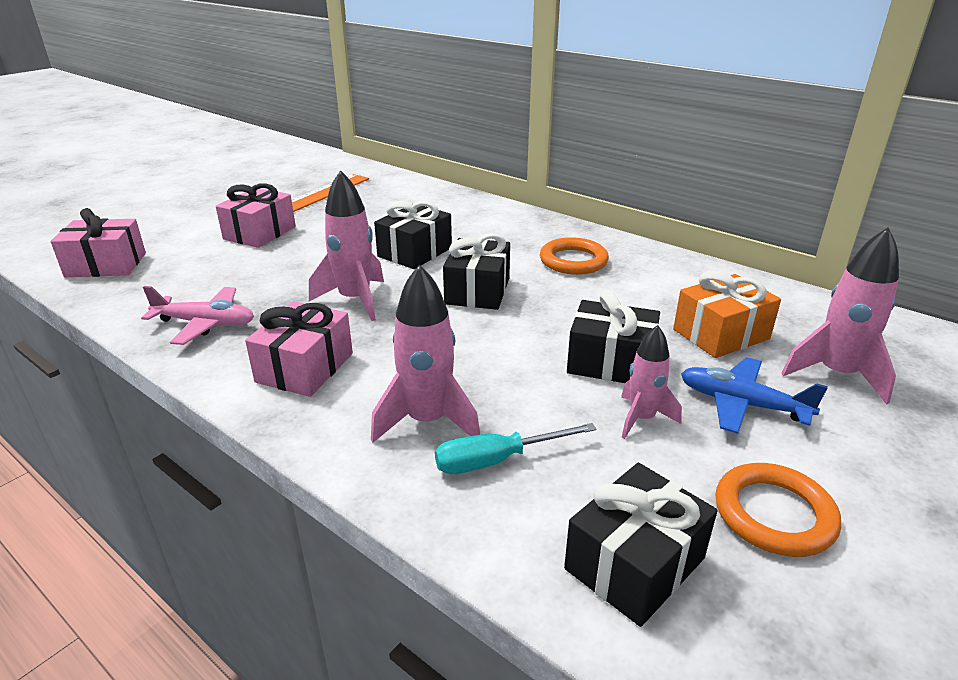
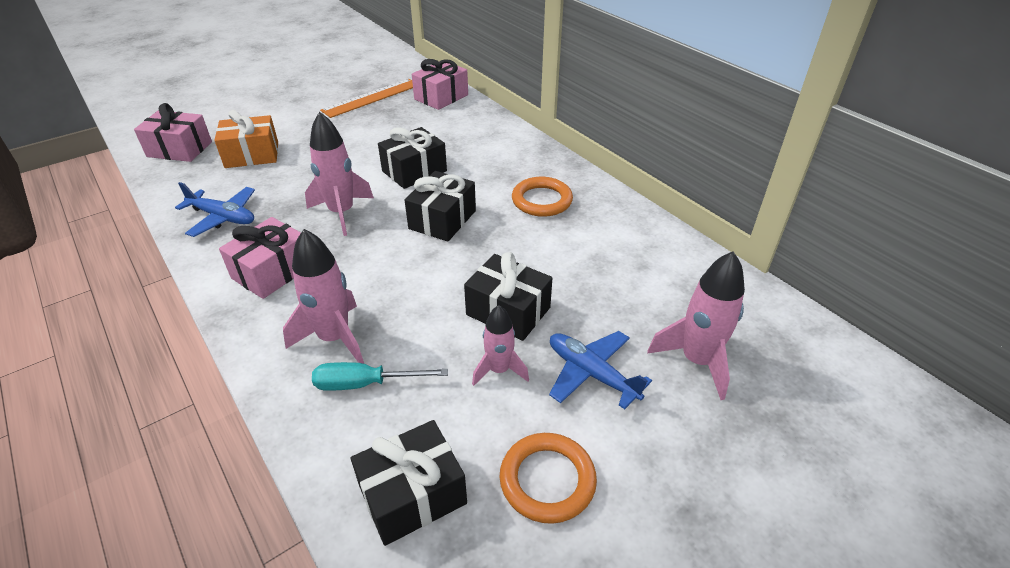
camera: 15 degrees right, 10 degrees up
(205, 323) = (223, 217): pink plane -> blue plane
(259, 233) = (304, 133): pink gift -> pink gift (441, 97)
(721, 334) = (621, 300): orange gift -> orange gift (252, 155)

